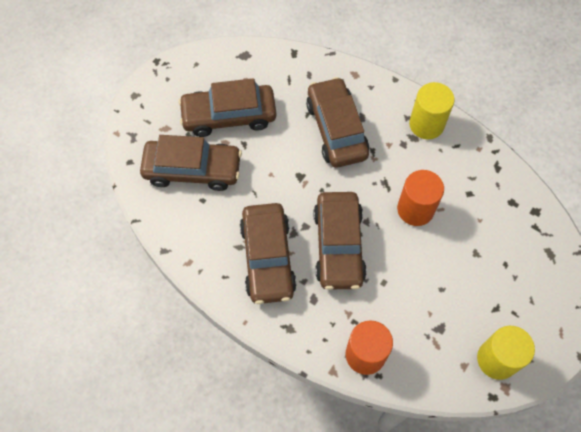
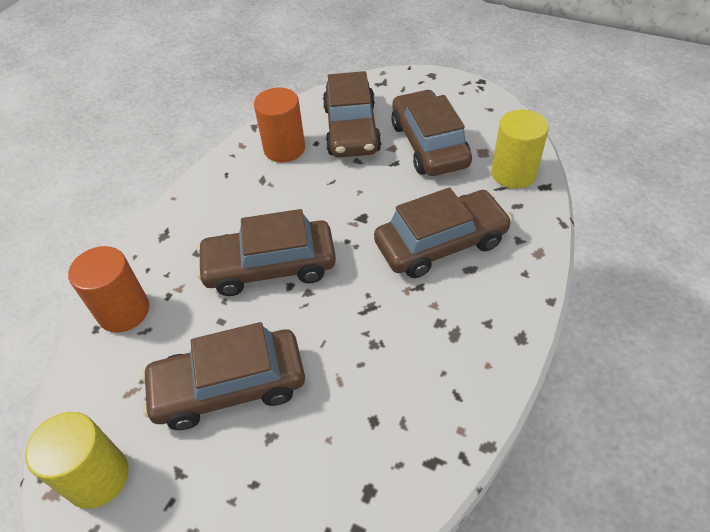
camera: 85 degrees right, 15 degrees down
(268, 258) = (249, 204): brown car -> brown car (229, 387)
(415, 209) = (334, 347): orange cylinder -> orange cylinder (284, 149)
(426, 124) = (483, 349): yellow cylinder -> yellow cylinder (513, 173)

